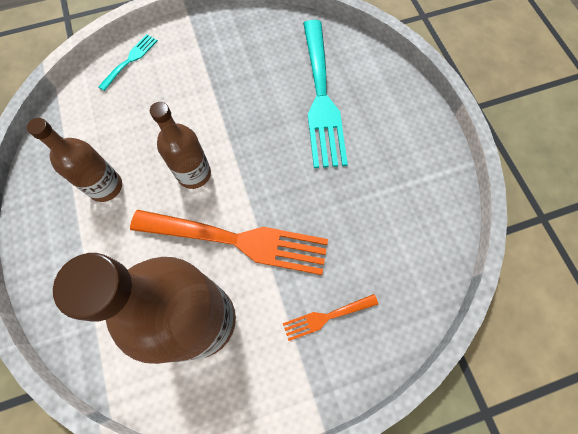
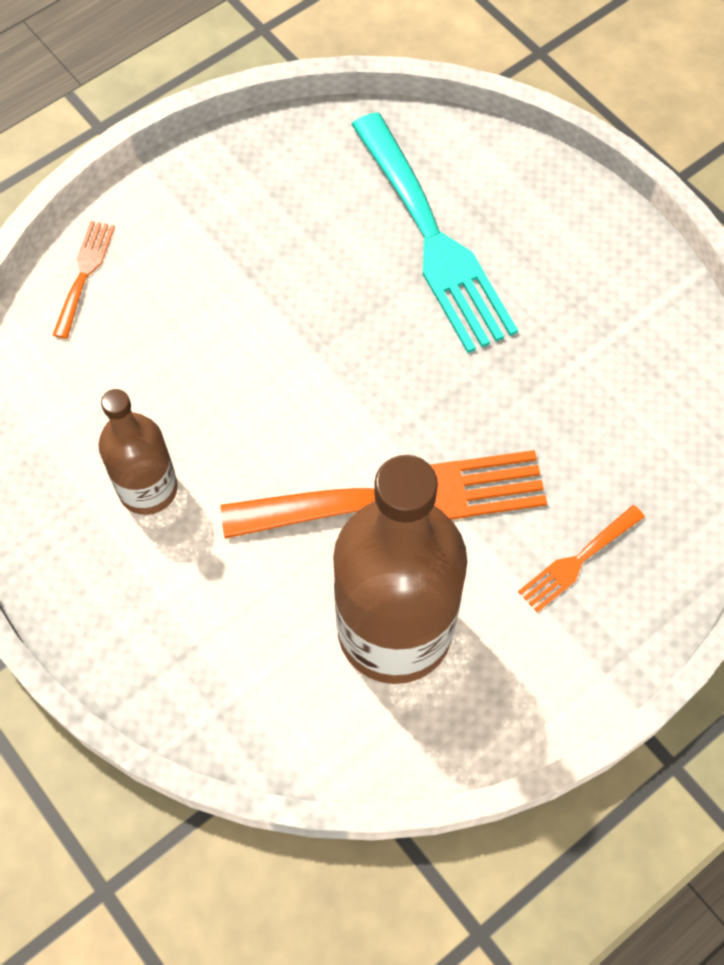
camera: 20 degrees left, 5 degrees down
(130, 60) = (84, 273): turquoise fork -> orange fork
(194, 174) = (283, 423): brown bottle -> none

